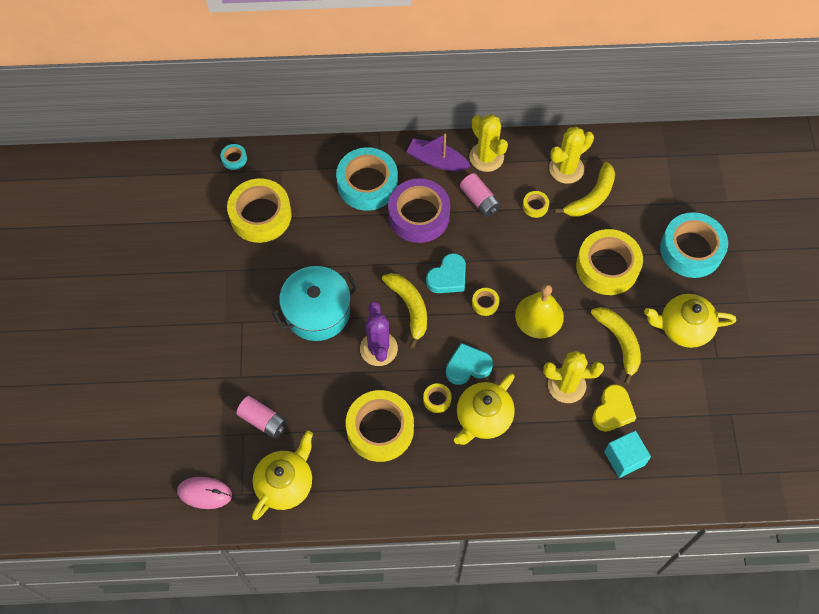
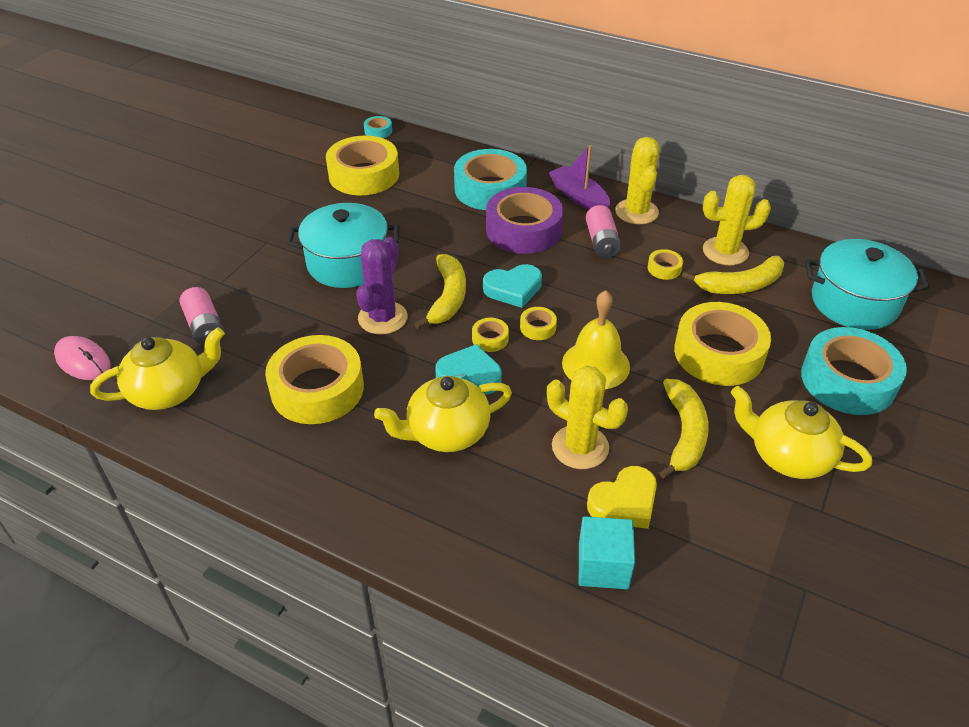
camera: 30 degrees right, 20 degrees down
(437, 399) = (406, 390): yellow tape -> yellow tape (490, 339)
(667, 178) = (854, 302): none -> turquoise pot

